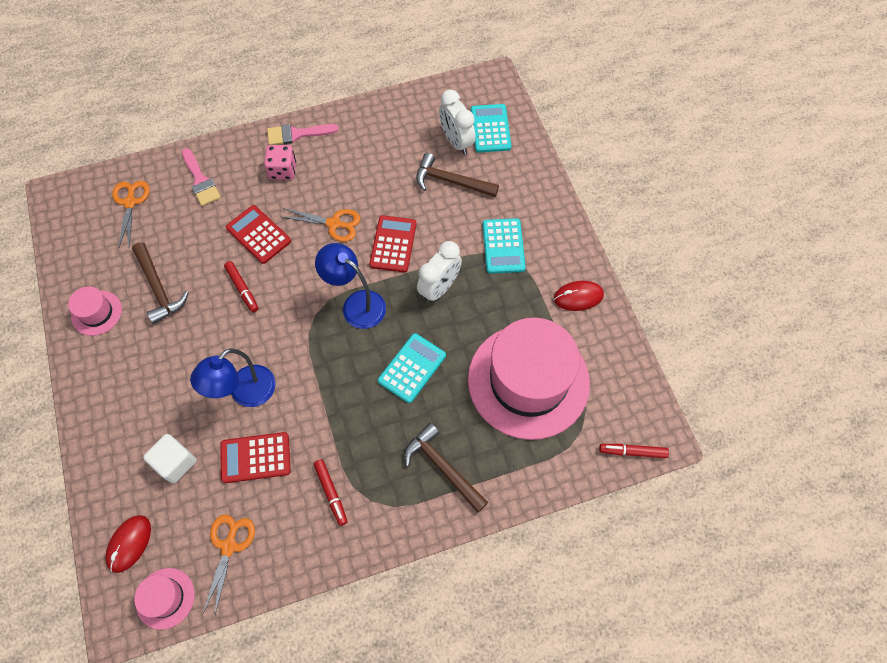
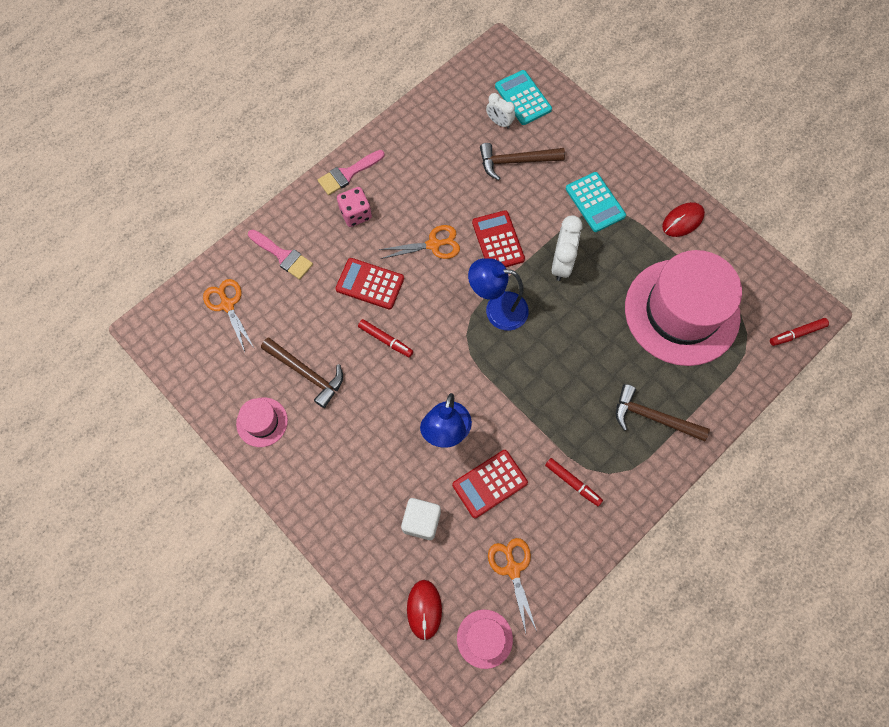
camera: 25 degrees left, 5 degrees up
(412, 368) = (578, 344): turquoise calculator -> none
(456, 142) = (499, 122): white clock -> white clock, size x0.62

